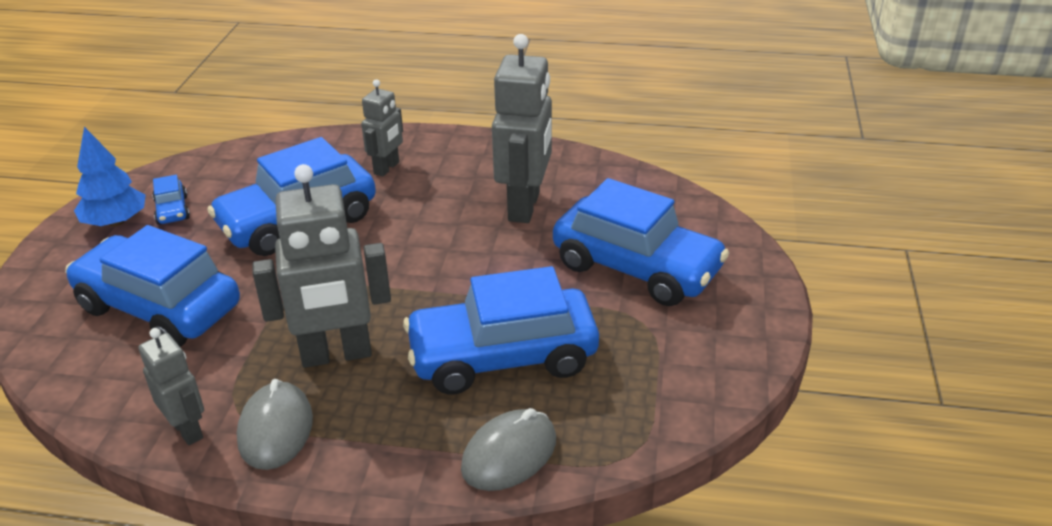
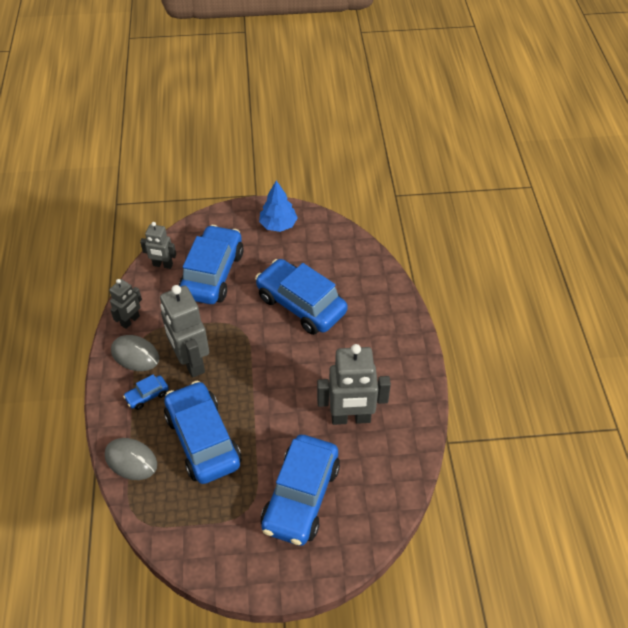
camera: 75 degrees right, 15 degrees up
(172, 210) = (295, 244): blue car -> blue car (147, 396)
(276, 429) = (135, 355): grey mouse -> grey mouse turned 45 degrees clockwise
(387, 168) = (370, 330): grey robot -> grey robot (162, 265)

